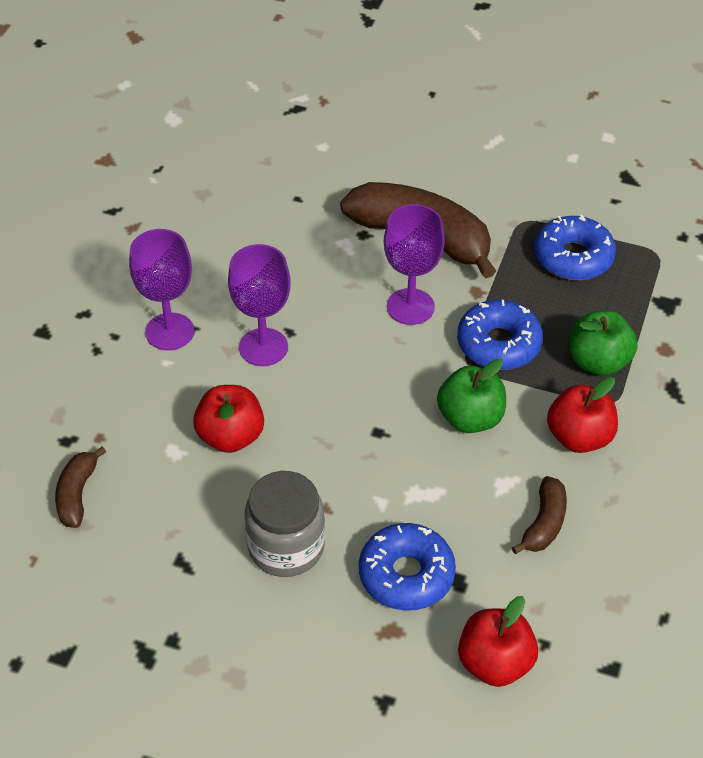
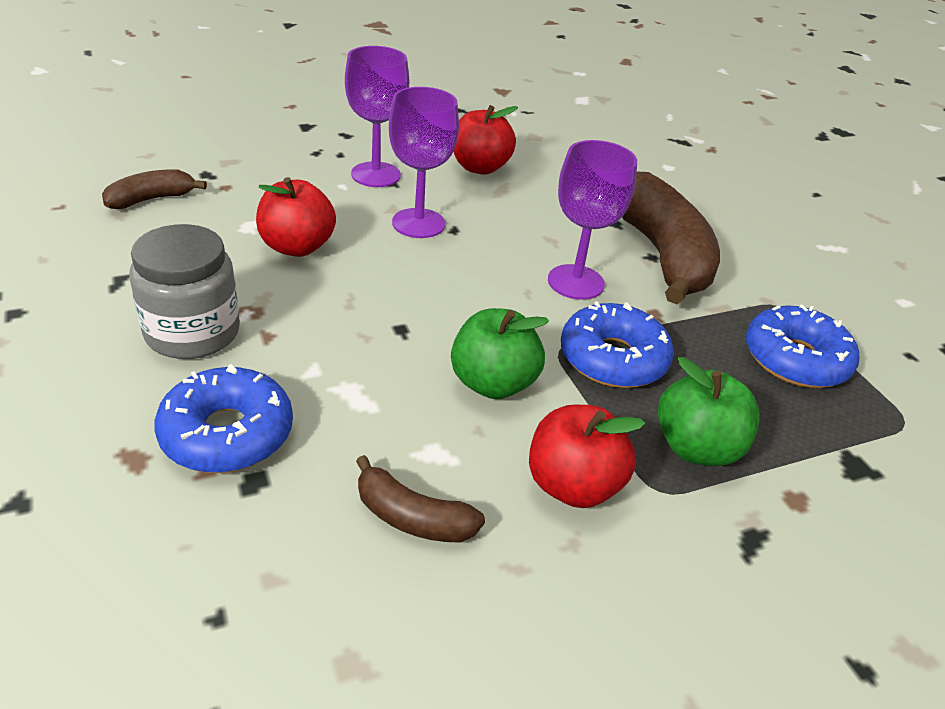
camera: 45 degrees right, 10 degrees down
(495, 663) = (147, 580): red apple -> red apple (480, 167)
(544, 523) = (412, 518): brown banana -> brown banana turned 45 degrees clockwise

